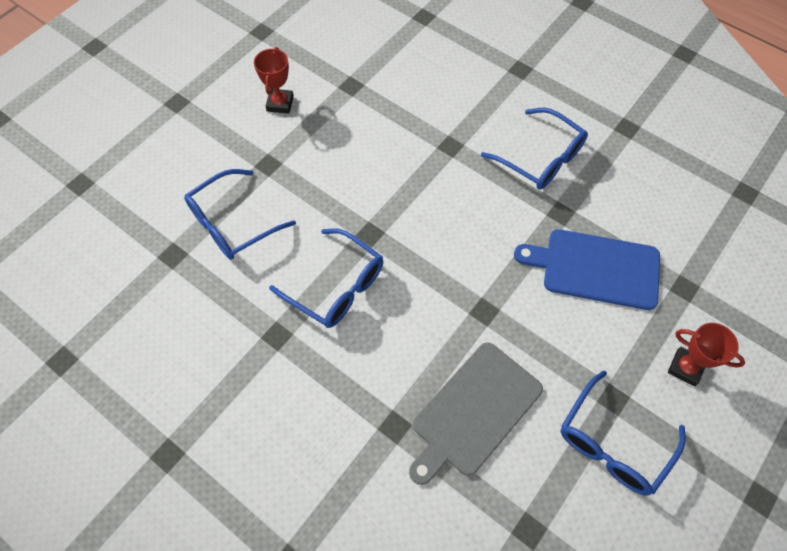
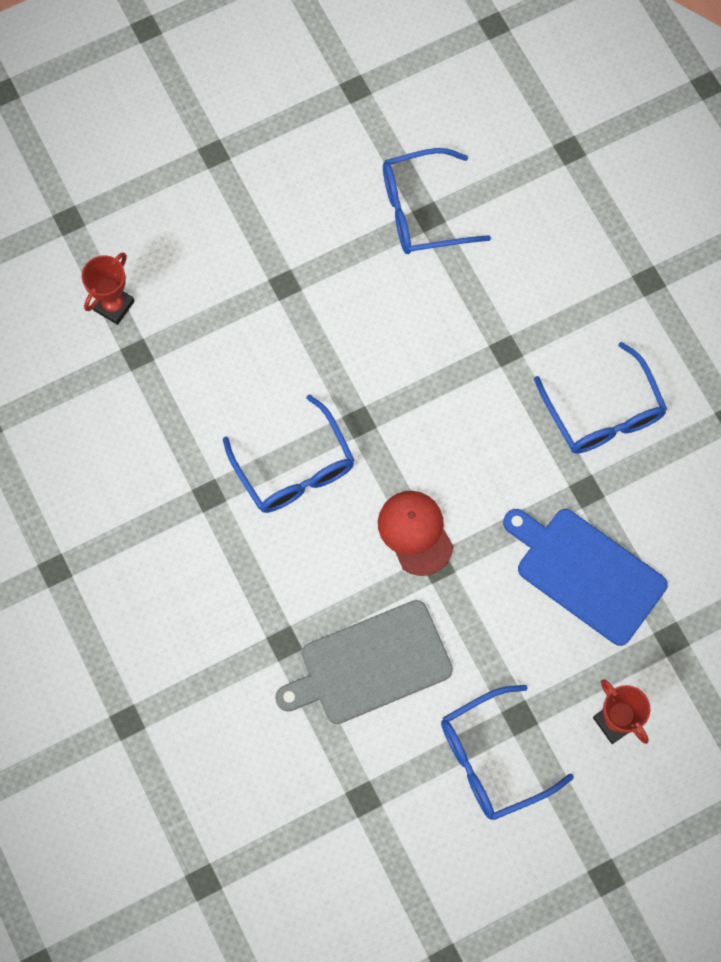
camera: 25 degrees right, 10 degrees up
(232, 223) = (215, 343): blue glasses -> blue glasses (422, 211)
(280, 103) = (333, 206): red trophy -> red trophy (113, 305)
(454, 294) = (415, 533): none -> red cap

